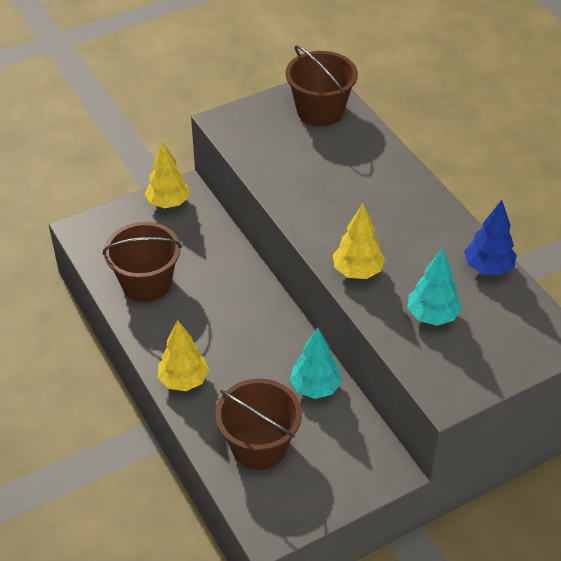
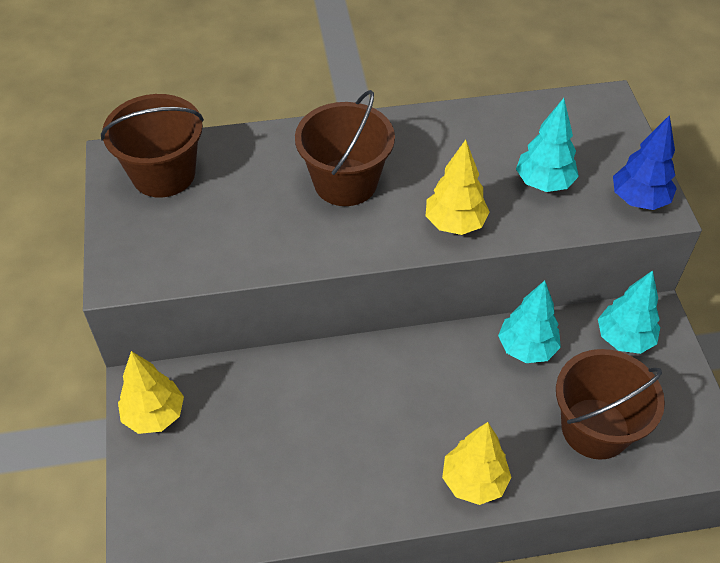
camera: 70 degrees left, 5 degrees up
(146, 283) = (290, 481): brown bucket -> brown bucket (345, 182)
(356, 451) = (624, 339): none -> turquoise tree
(488, 268) = (491, 118): blue tree -> blue tree (639, 200)

